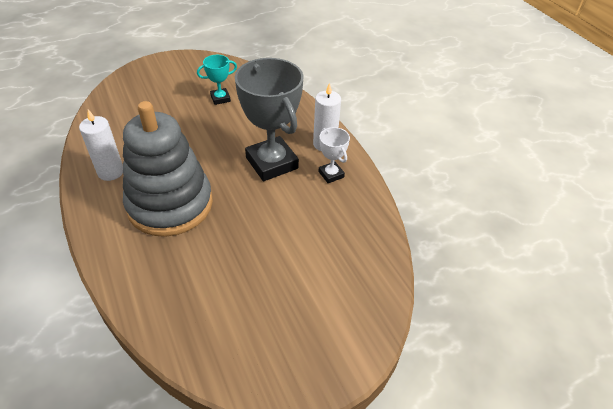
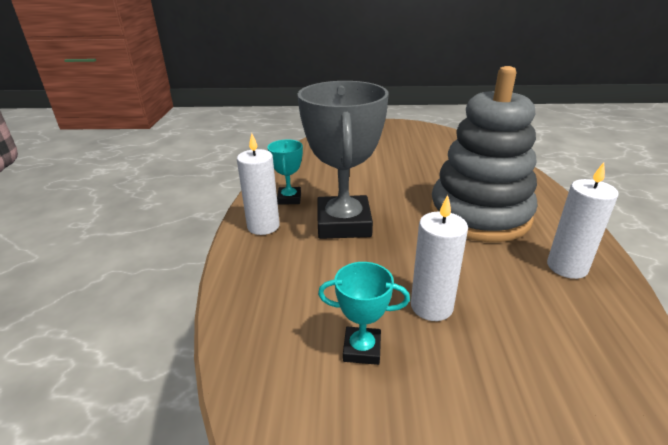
camera: 150 degrees left, 15 degrees down
(193, 124) = (431, 306): none -> white candle
(331, 174) = (289, 199): white trophy -> turquoise trophy

